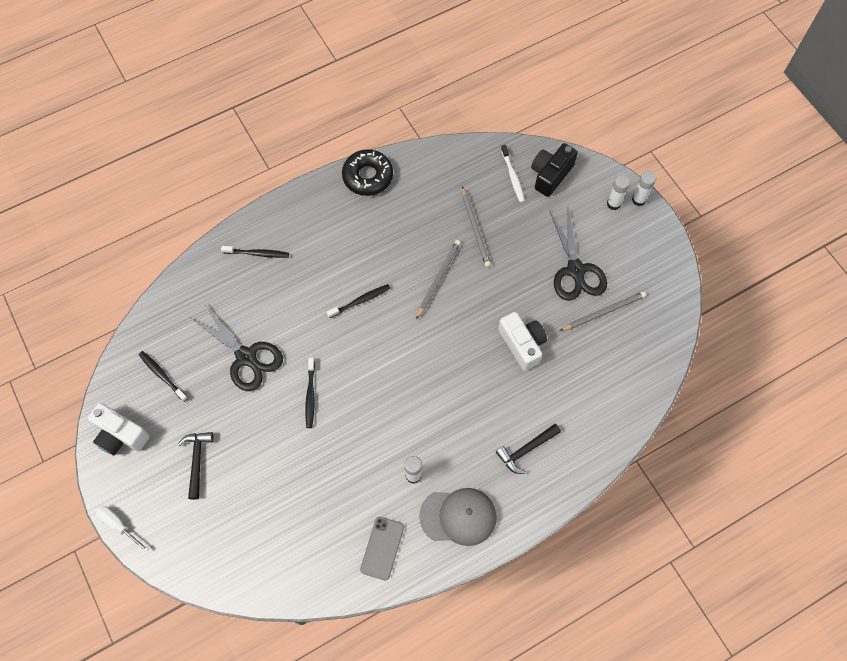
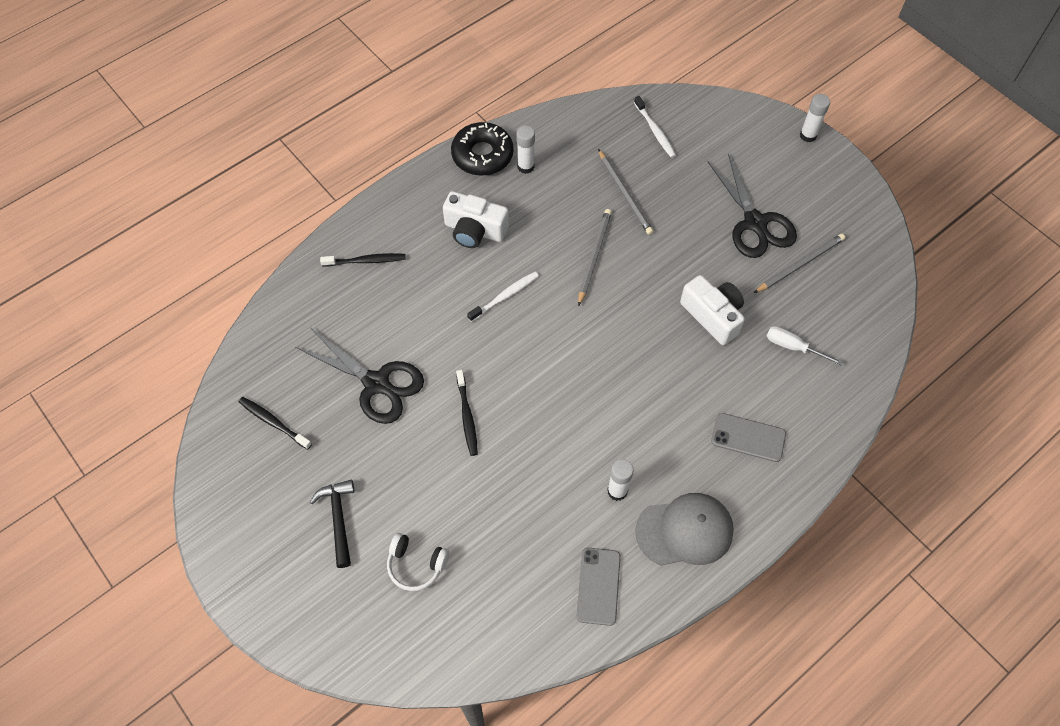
camera: 10 degrees left, 5 degrees down
(118, 525) = (250, 617): white screwdriver -> white screwdriver (793, 347)
(120, 435) = (232, 504): white camera -> white camera (474, 230)
(248, 507) = (416, 565): none -> white headphones
(360, 301) = (504, 296): black toothbrush -> white toothbrush
(526, 450) = (748, 437): black hammer -> grey phone
(550, 175) = (699, 123): black camera -> none
(613, 204) = (780, 144): white glue stick -> white glue stick (525, 166)

